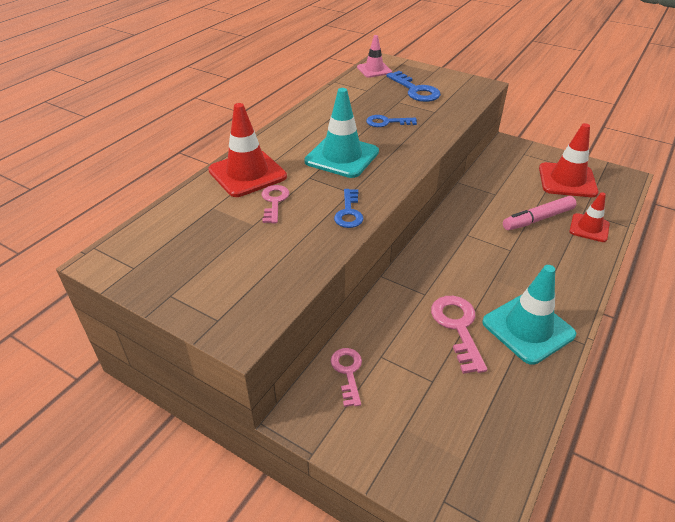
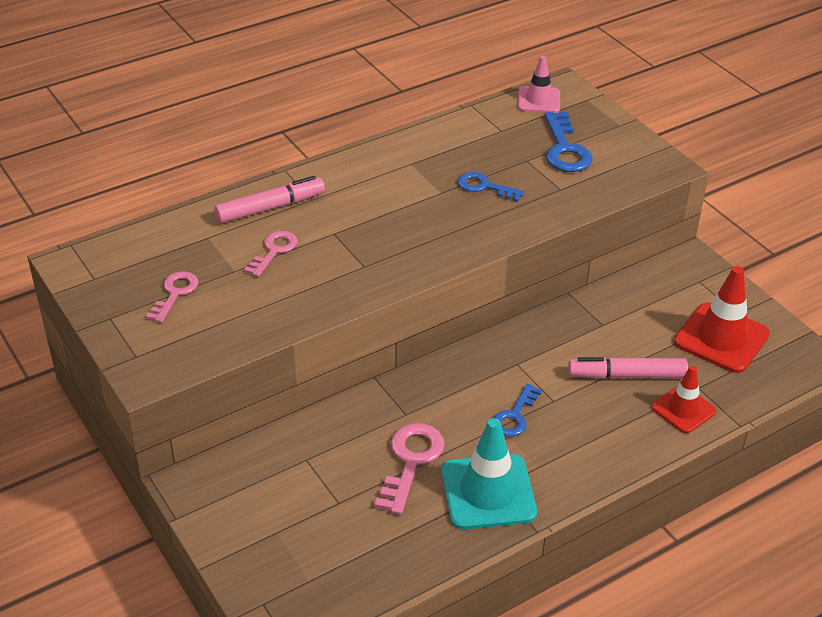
camera: 25 degrees right, 0 degrees up
(247, 173) = (270, 207): red traffic cone -> pink marker
(342, 157) = (390, 218): turquoise traffic cone -> none
(347, 372) = (261, 461): pink key -> pink key (175, 293)
(349, 212) = (342, 290): blue key -> blue key (515, 416)

